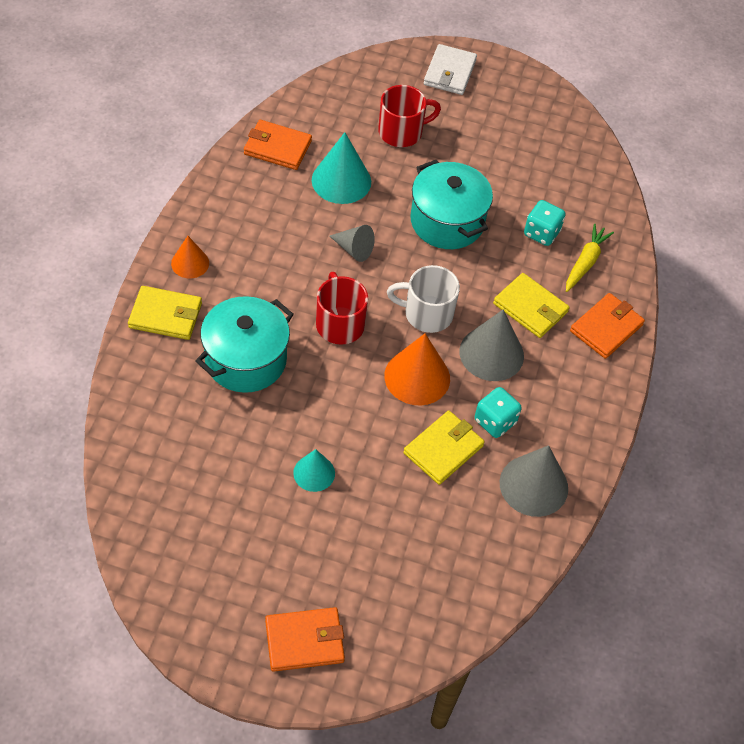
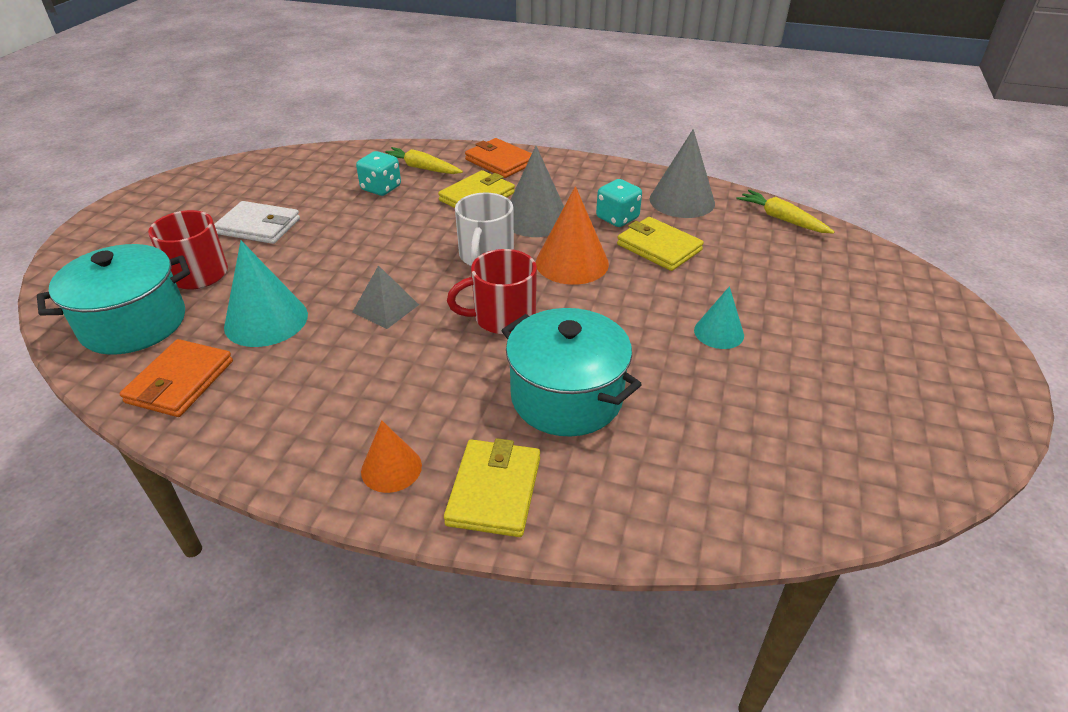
camera: 85 degrees left, 15 degrees down
(304, 641) = (928, 334): orange wallet -> none
(354, 249) = (385, 308): grey cone -> grey pyramid
(447, 221) = (354, 242): turquoise pot -> turquoise pot (134, 323)
(450, 72) = (113, 238): white wallet -> white wallet (259, 226)
(501, 573) = (781, 219): none -> yellow carrot

